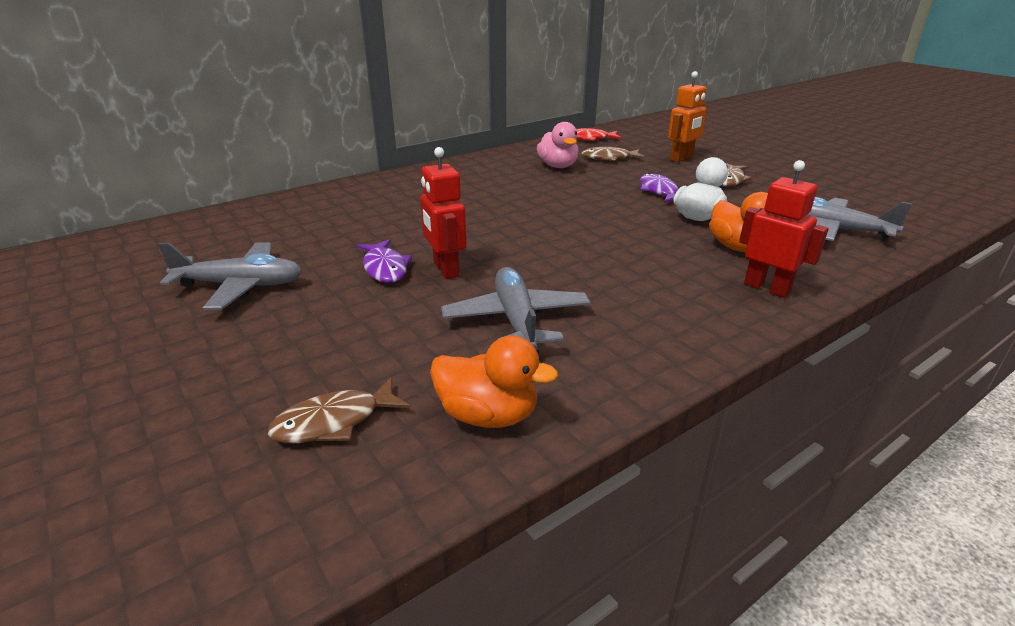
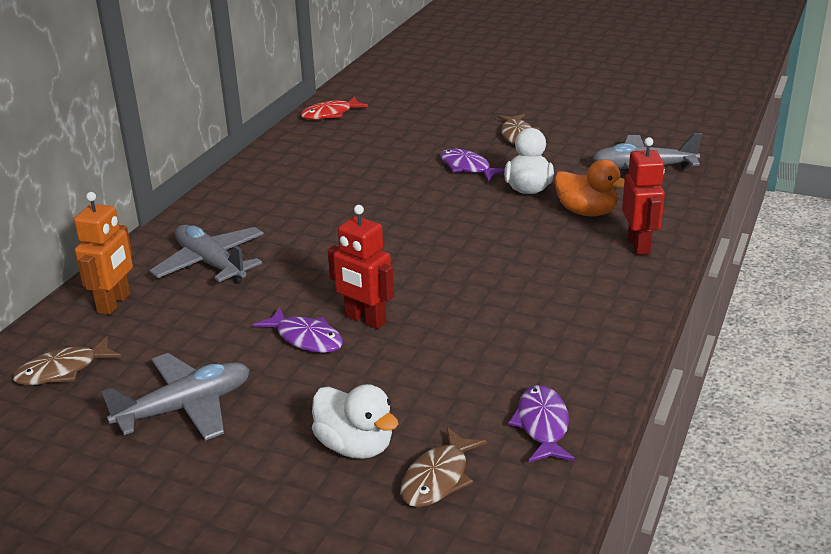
camera: 30 degrees left, 0 degrees up
(308, 362) = (355, 446): none -> white duck
(488, 415) = (542, 425): orange duck -> purple fish
(516, 320) = (481, 344): grey plane -> grey plane (211, 264)
(558, 166) = (337, 163): pink duck -> none
(609, 158) = (379, 137): brown fish -> brown fish (63, 370)
(681, 158) = (450, 118): orange robot -> orange robot (114, 303)
(767, 288) = (639, 245): red robot -> red robot turned 75 degrees clockwise

